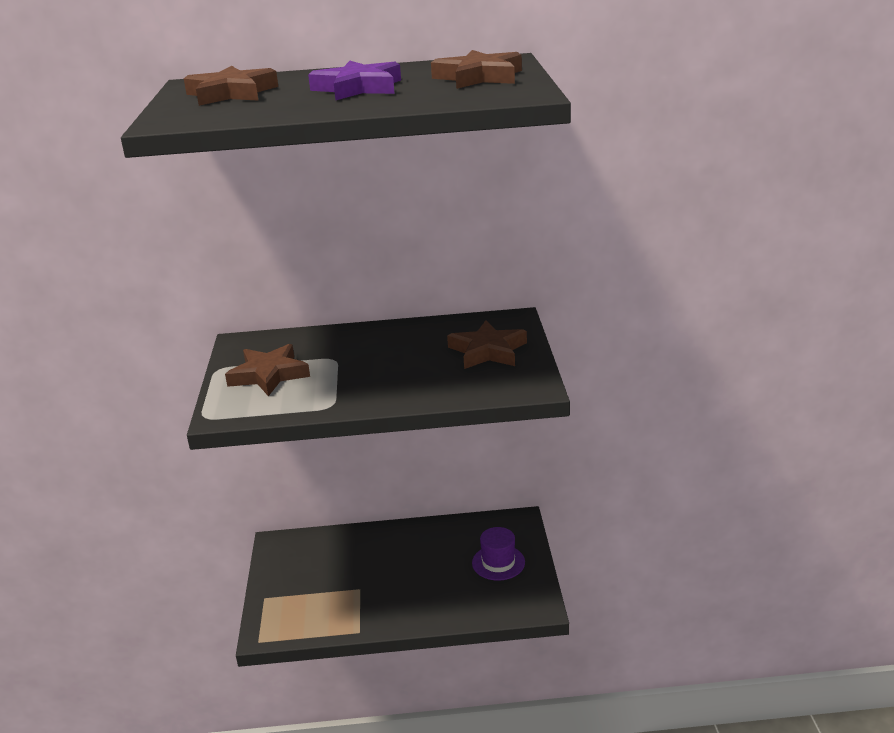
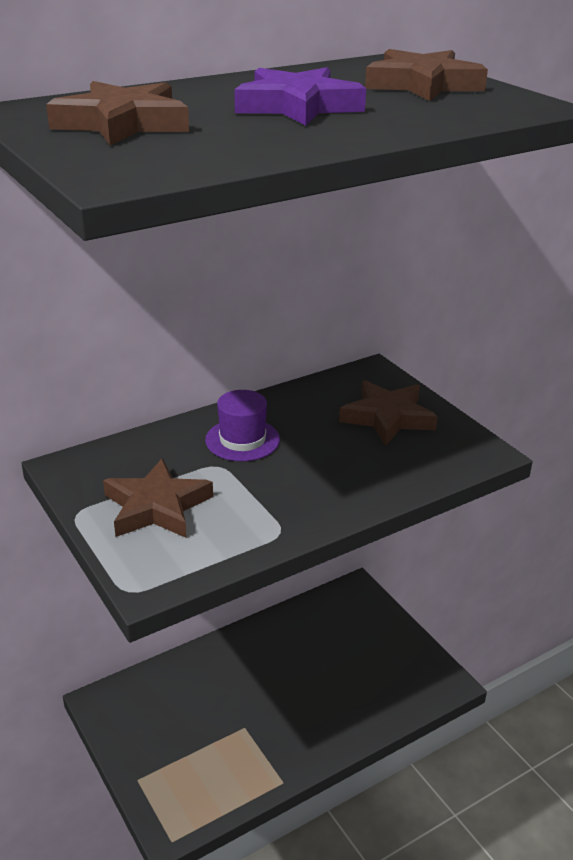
camera: 30 degrees left, 5 degrees up
(498, 562) = (370, 645): purple hat -> purple hat (242, 440)

